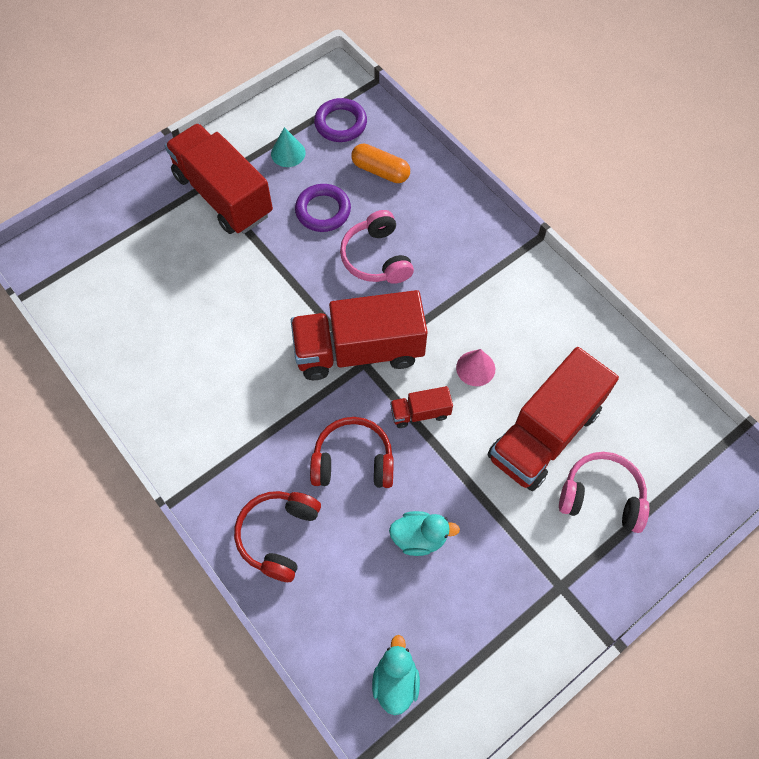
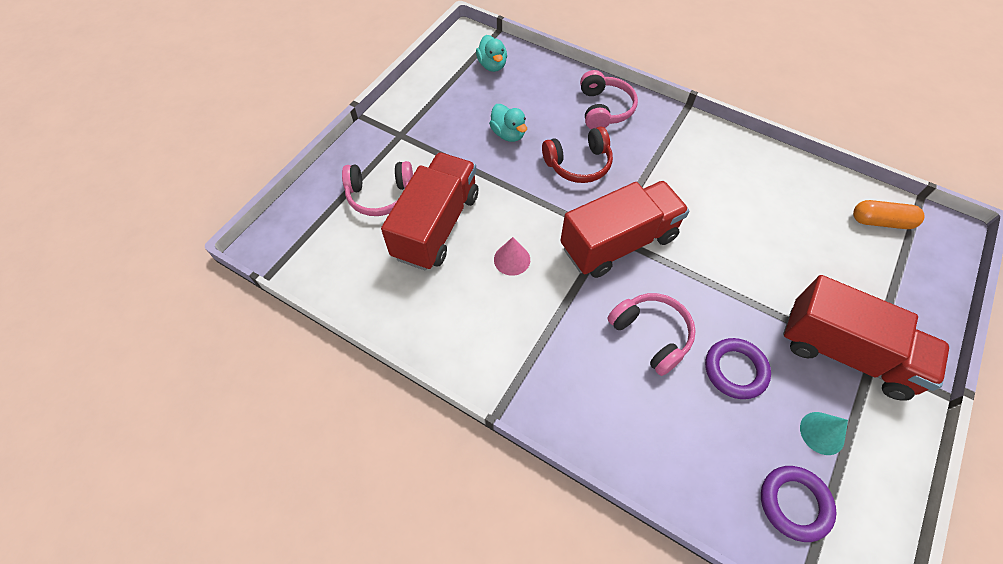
camera: 160 degrees right, 5 degrees down
(279, 536) = (604, 109): red headphones -> pink headphones
(380, 171) = (706, 446): orange capsule -> orange capsule (881, 222)
(419, 537) = (508, 134): turquoise duck -> turquoise duck turned 105 degrees counterclockwise
(420, 413) = (543, 211): red truck -> none

